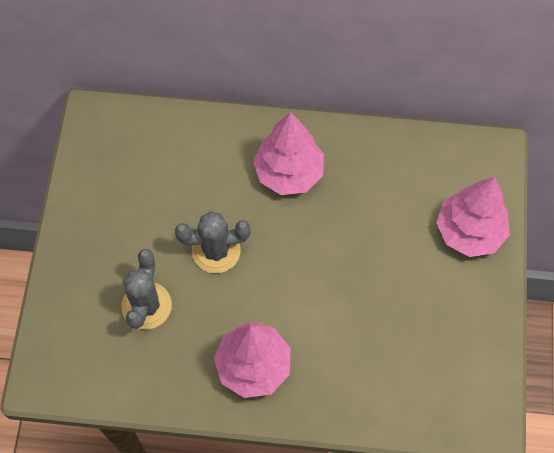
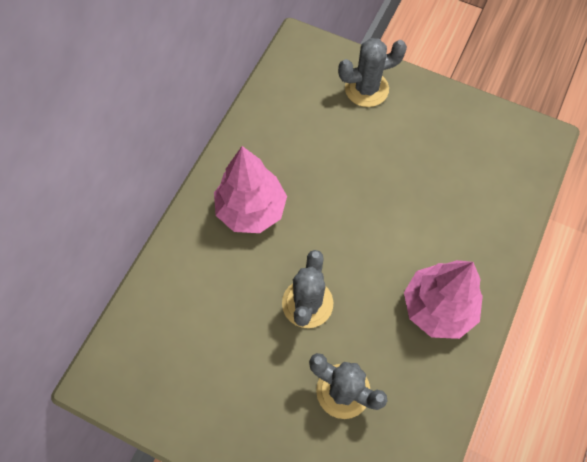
camera: 70 degrees left, 0 degrees up
(469, 232) = (366, 89): pink tree -> grey cactus

